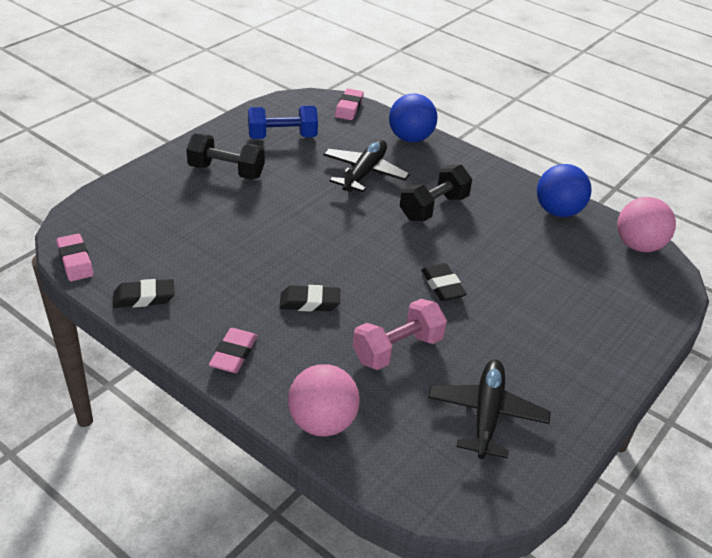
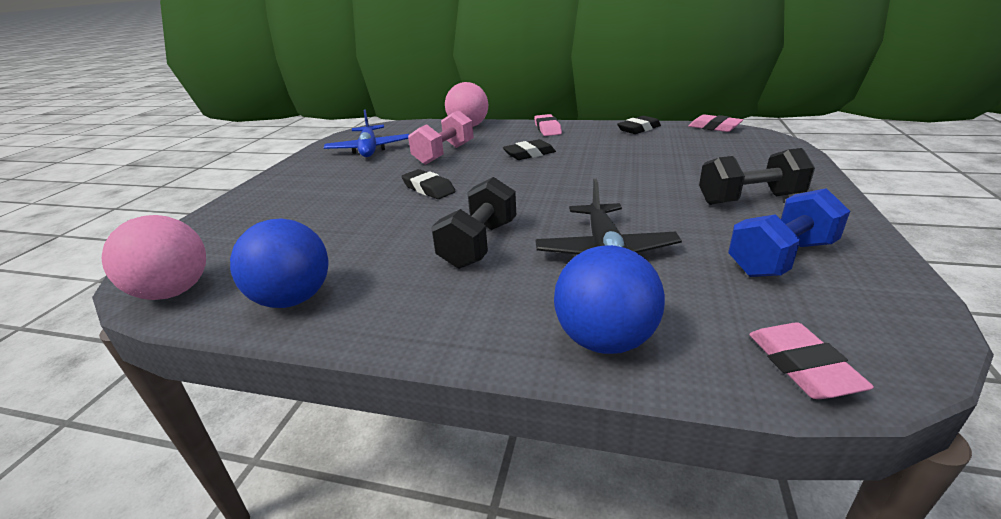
camera: 160 degrees right, 10 degrees down
(486, 414) = (369, 149): black plane -> blue plane

